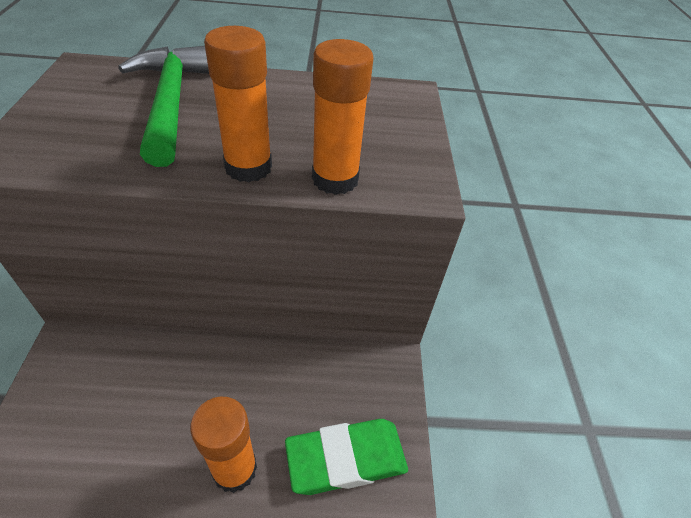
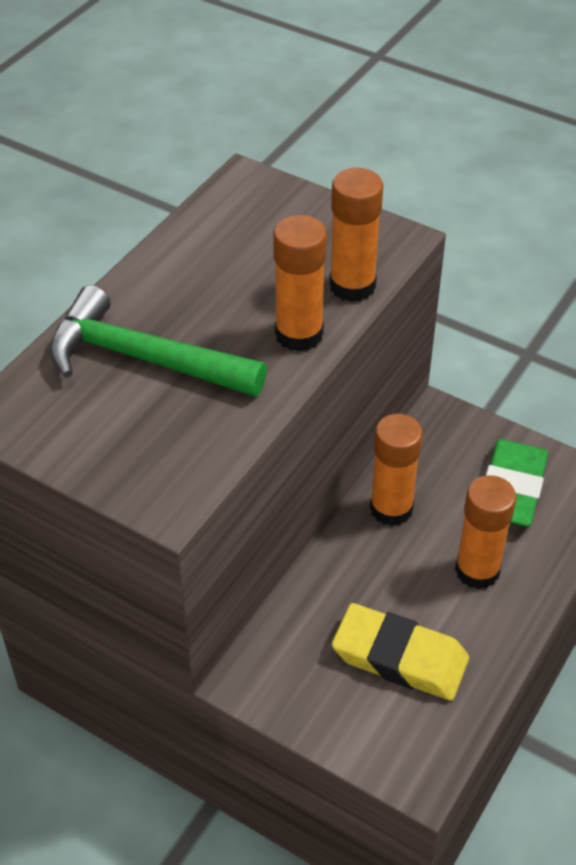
camera: 55 degrees left, 0 degrees up
(112, 445) = (399, 657): none -> yellow eraser
(271, 371) = (391, 509): none -> orange glue stick

